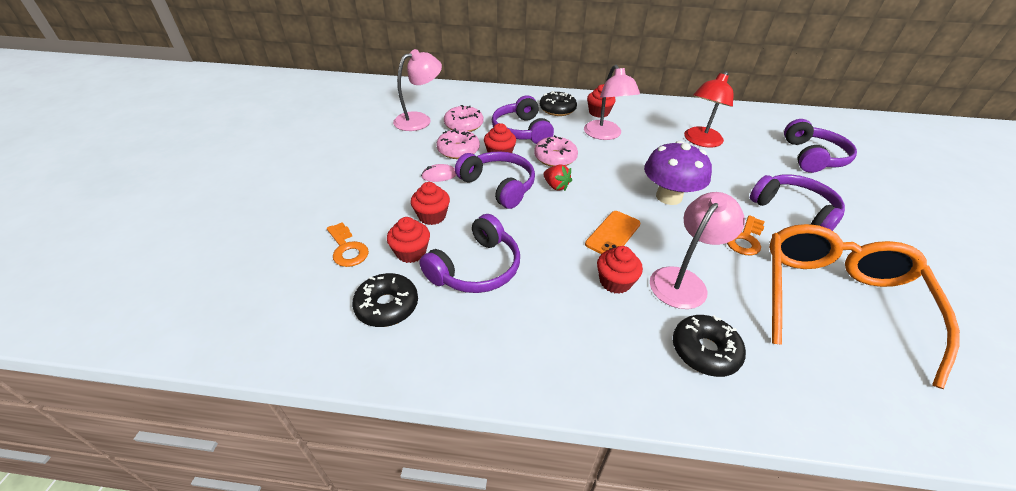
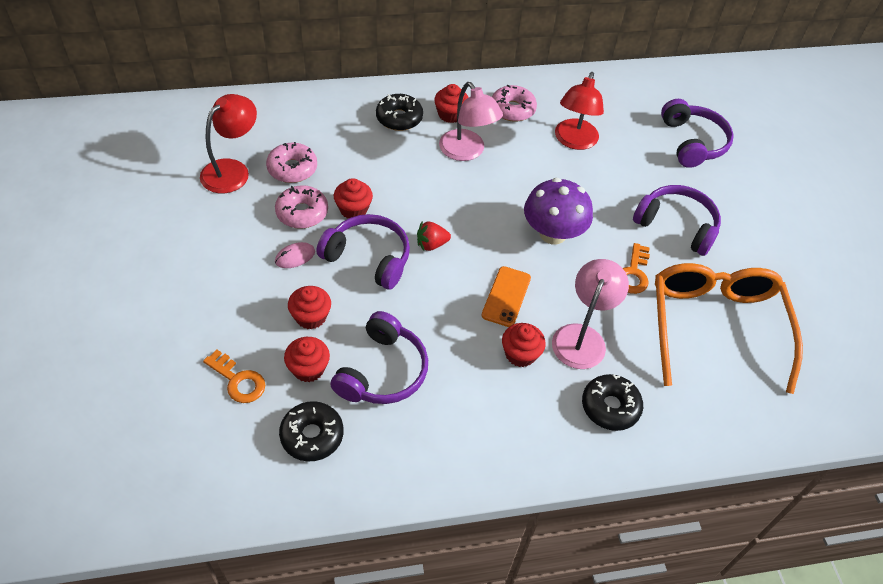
camera: 20 degrees left, 10 degrees up
(419, 120) = (232, 170): pink lamp -> red lamp
(521, 131) = (367, 165): purple headphones -> none
(555, 158) = (419, 201): pink donut -> pink donut (512, 109)
(556, 186) = (431, 244): red strawberry -> red strawberry turned 135 degrees clockwise

